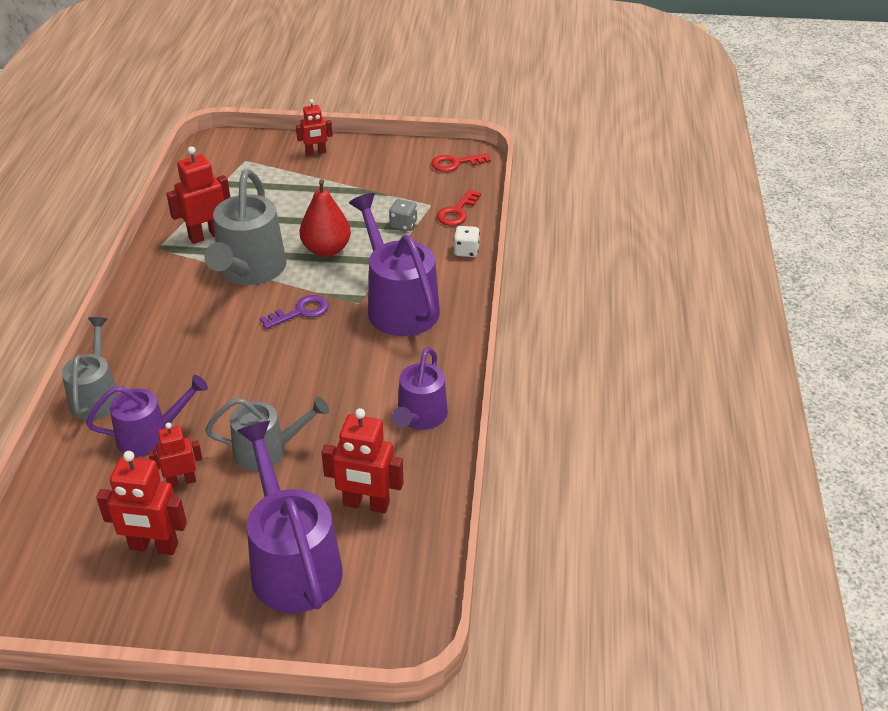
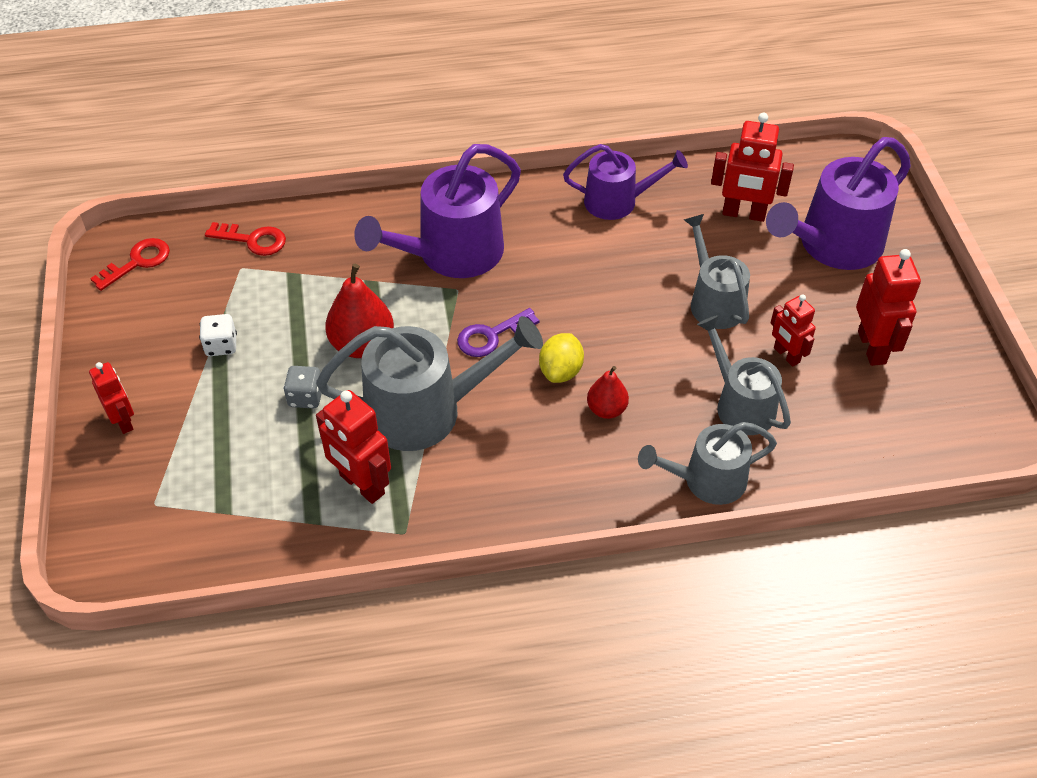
camera: 105 degrees left, 10 degrees up
(151, 435) = (740, 404): purple watering can -> grey watering can
(194, 358) = (606, 409): none -> red pear
(245, 341) = (561, 371): none -> yellow lemon
(300, 312) = (491, 336): purple key -> purple key turned 75 degrees counterclockwise
(366, 504) = (743, 214): red robot -> red robot turned 105 degrees clockwise
(403, 225) = (291, 284): grey dice -> grey dice (306, 397)
(455, 163) = (137, 262): red key -> red key turned 105 degrees counterclockwise
(466, 251) = (334, 217): white dice -> white dice (221, 345)

